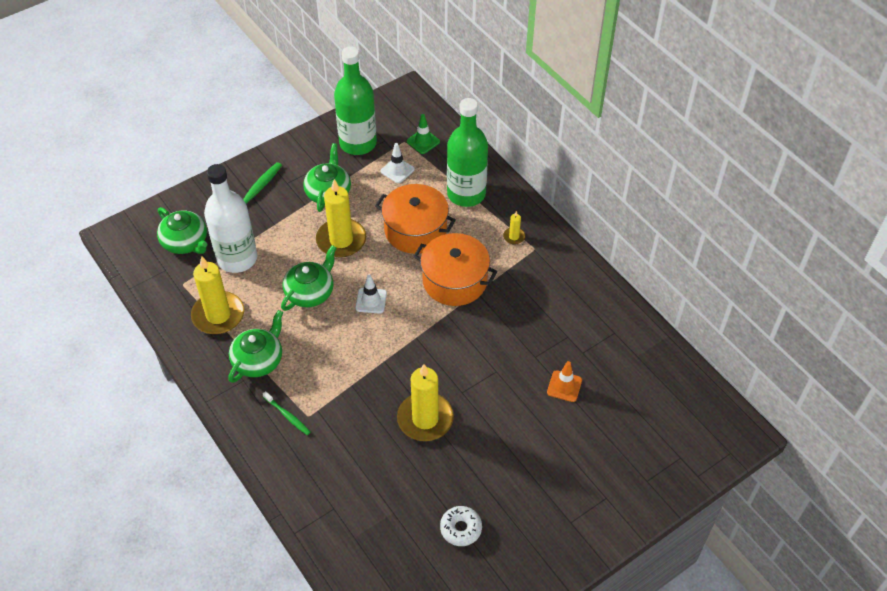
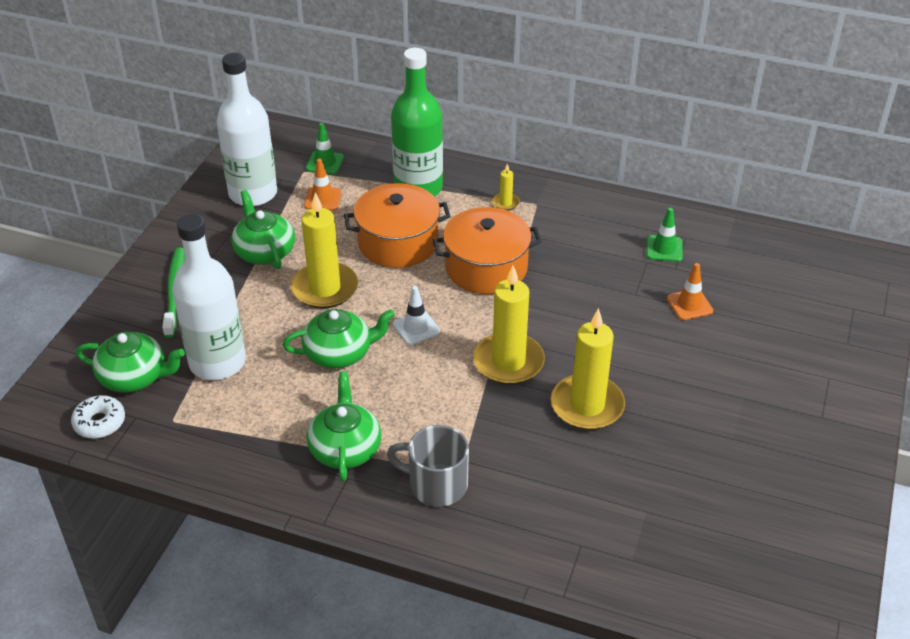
camera: 35 degrees left, 10 degrees down
(218, 315) = (250, 429): yellow candle -> yellow candle (508, 362)
(288, 416) = (436, 485): green toothbrush -> grey mug
(310, 292) = (339, 353): green teapot -> green teapot turned 75 degrees clockwise
(358, 143) = (253, 193): green bottle -> white bottle
(397, 170) = (322, 199): white traffic cone -> orange traffic cone
(461, 528) = (729, 485): white donut -> white donut (99, 422)
(590, 333) = (664, 249): none -> green traffic cone

